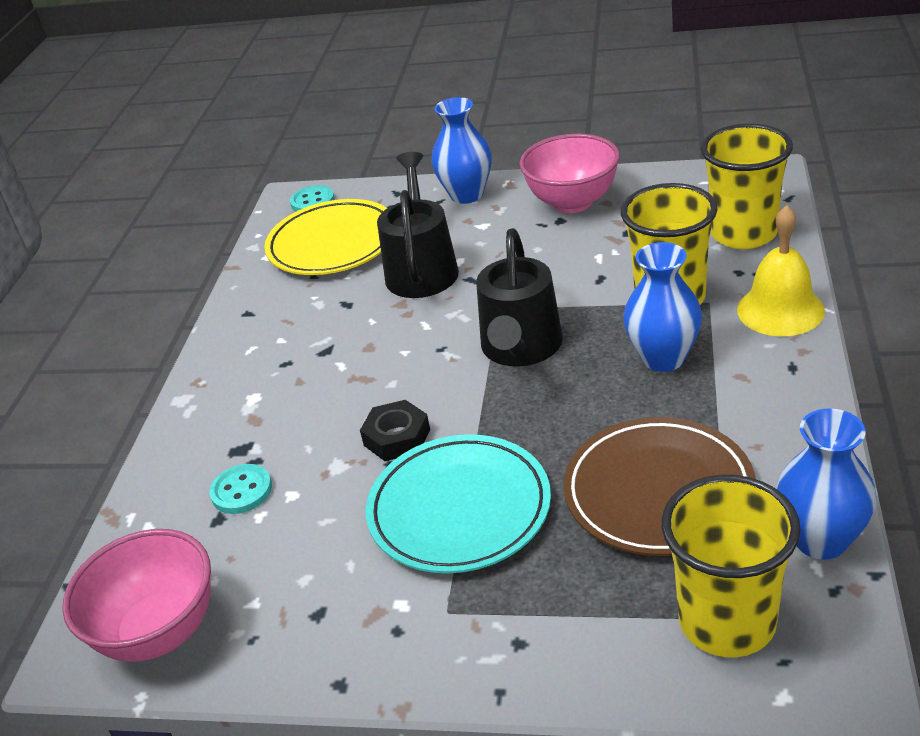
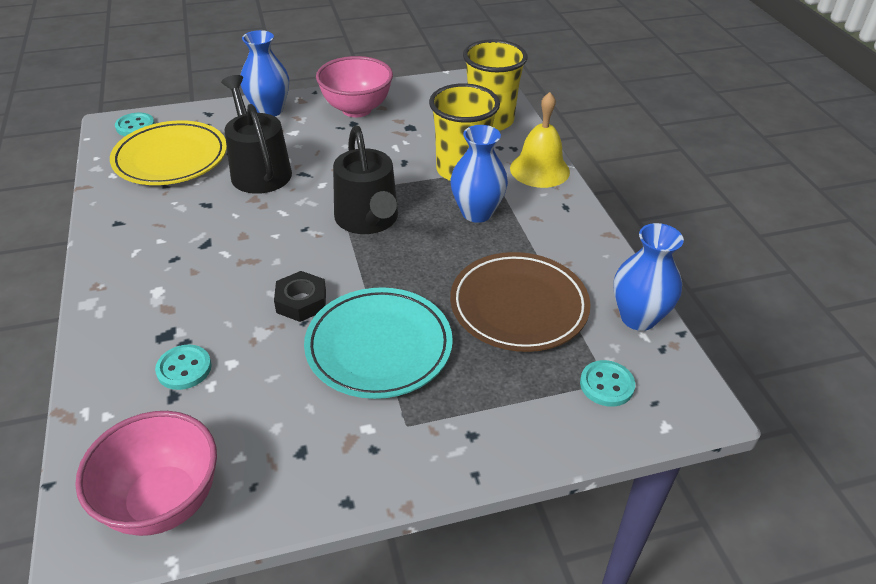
camera: 30 degrees left, 5 degrees up
(727, 621) = (606, 385): yellow cup -> turquoise button

